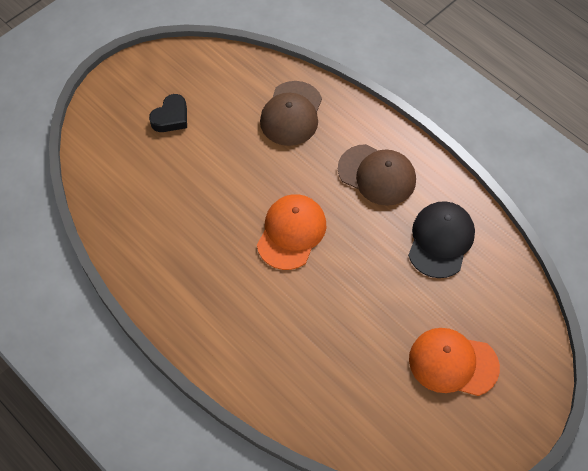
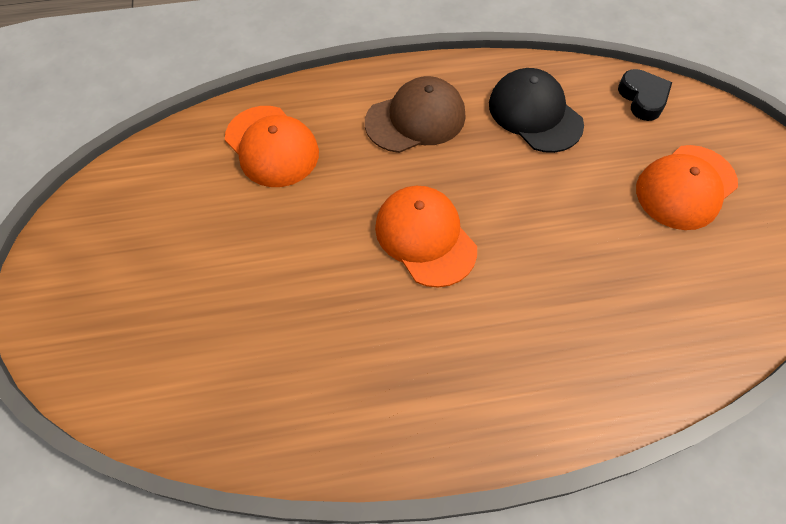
camera: 55 degrees left, 0 degrees up
(171, 117) = (158, 268): black heart -> black heart (642, 98)
(291, 113) = (272, 146): brown cap -> orange cap

